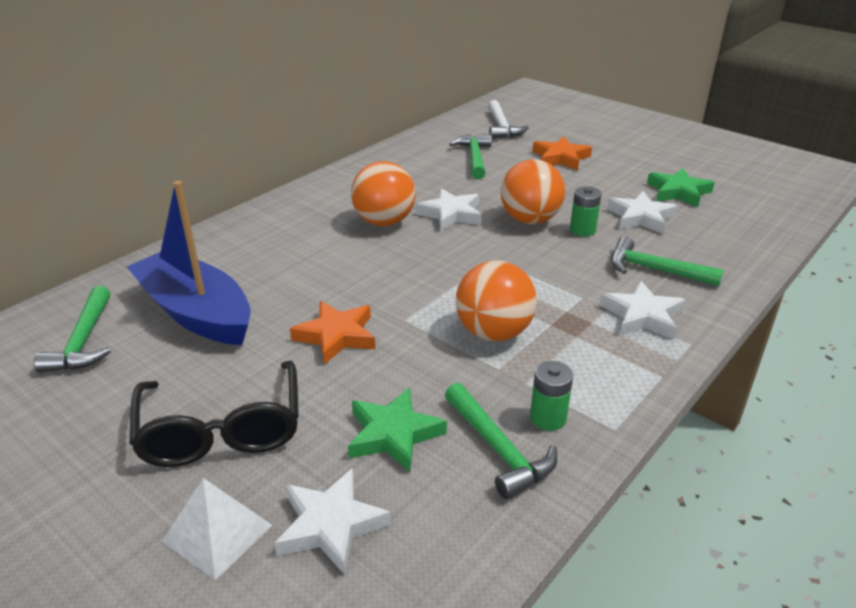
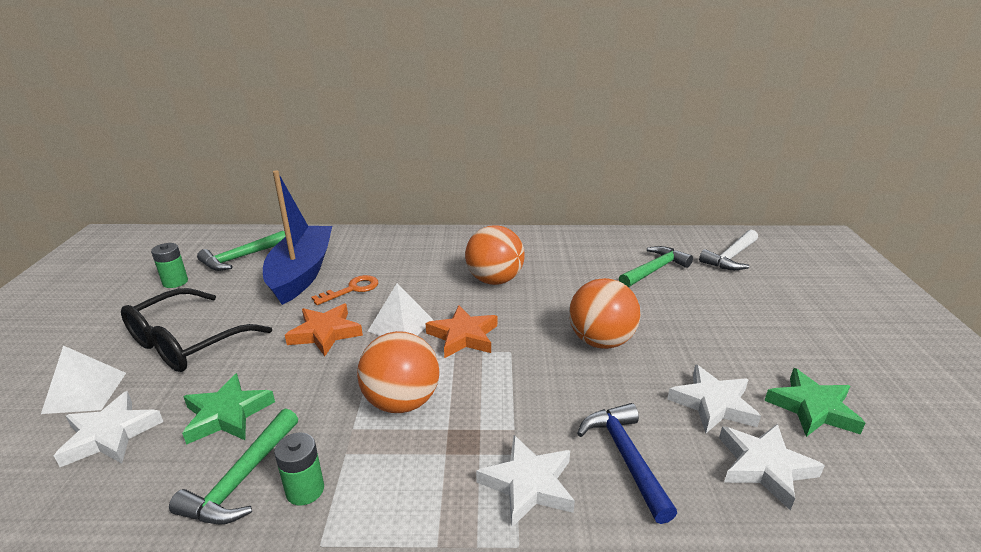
camera: 50 degrees right, 5 degrees down
(281, 295) = (352, 289): none -> orange key
(384, 292) = (401, 325): none -> white pyramid
(451, 214) = (548, 301): white star -> white star (764, 467)
(560, 158) = (738, 308): orange star -> orange star (463, 336)
(582, 230) = (629, 378): green battery -> green battery (175, 282)
(654, 270) = (625, 457): green hammer -> blue hammer

